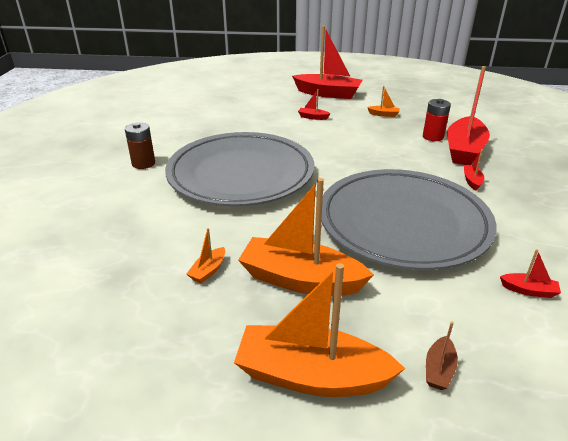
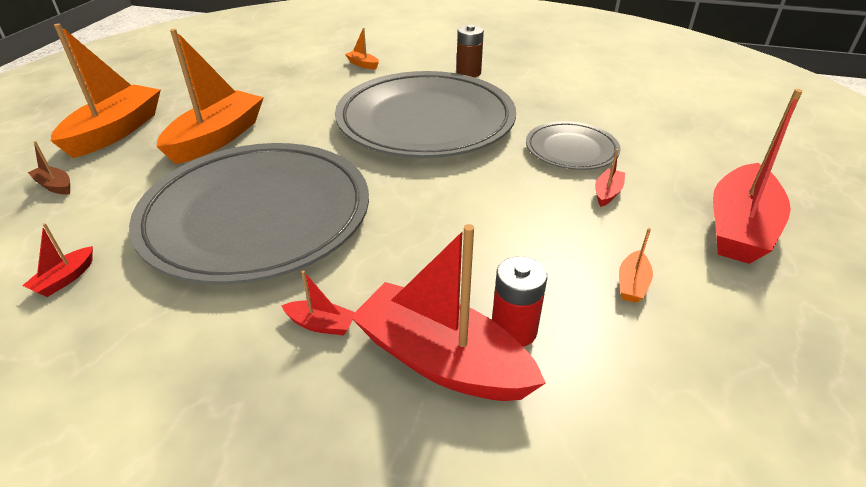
camera: 100 degrees right, 5 degrees up
(208, 271) = (265, 100): orange boat -> orange boat (363, 64)
(269, 125) = (571, 150): none -> grey plate

